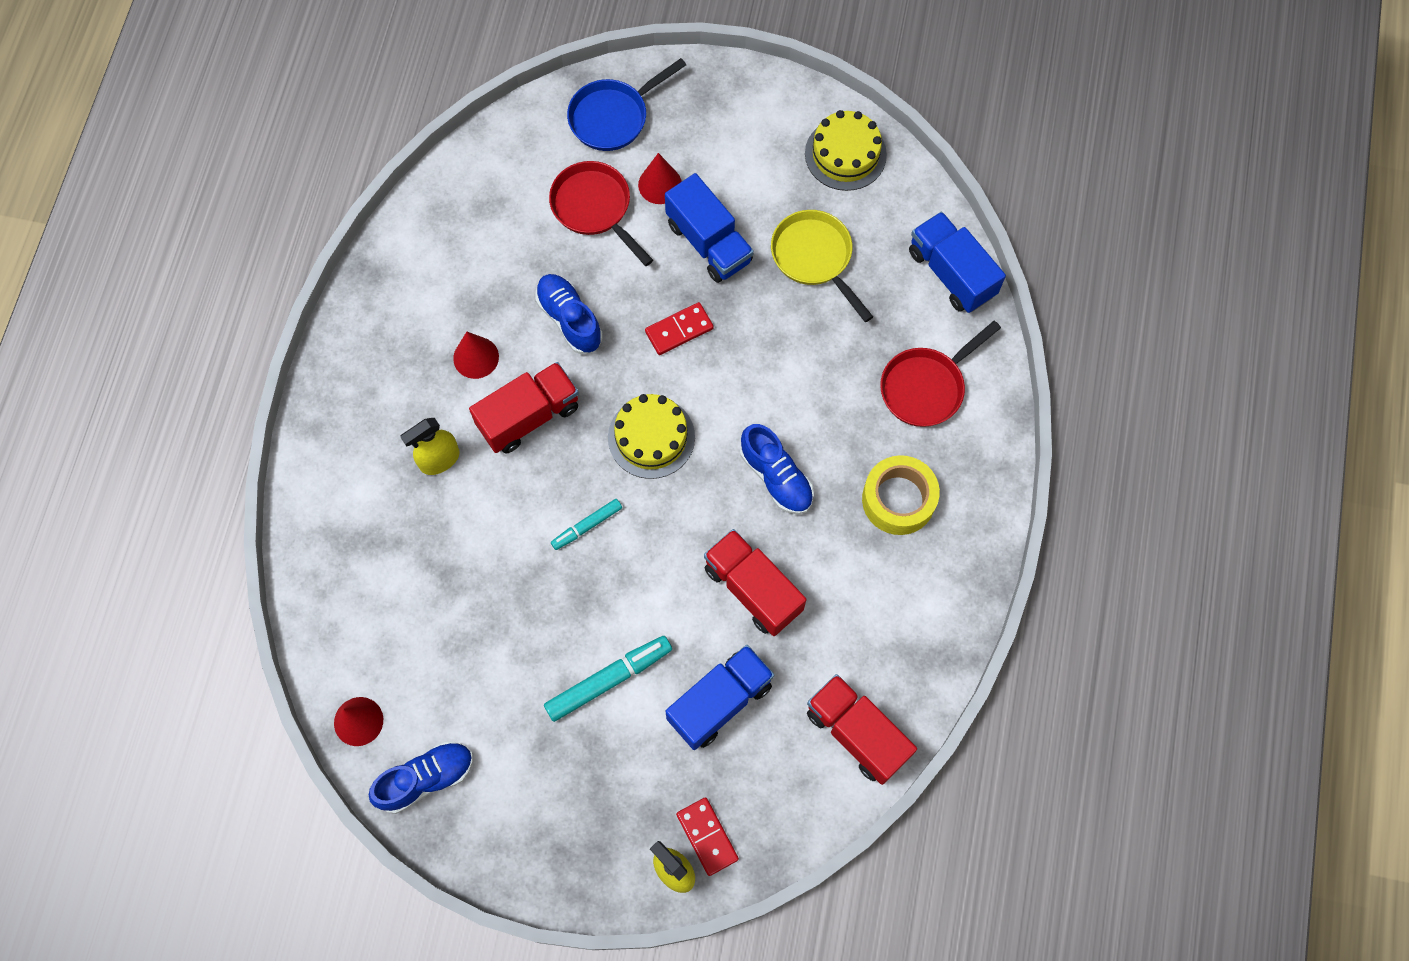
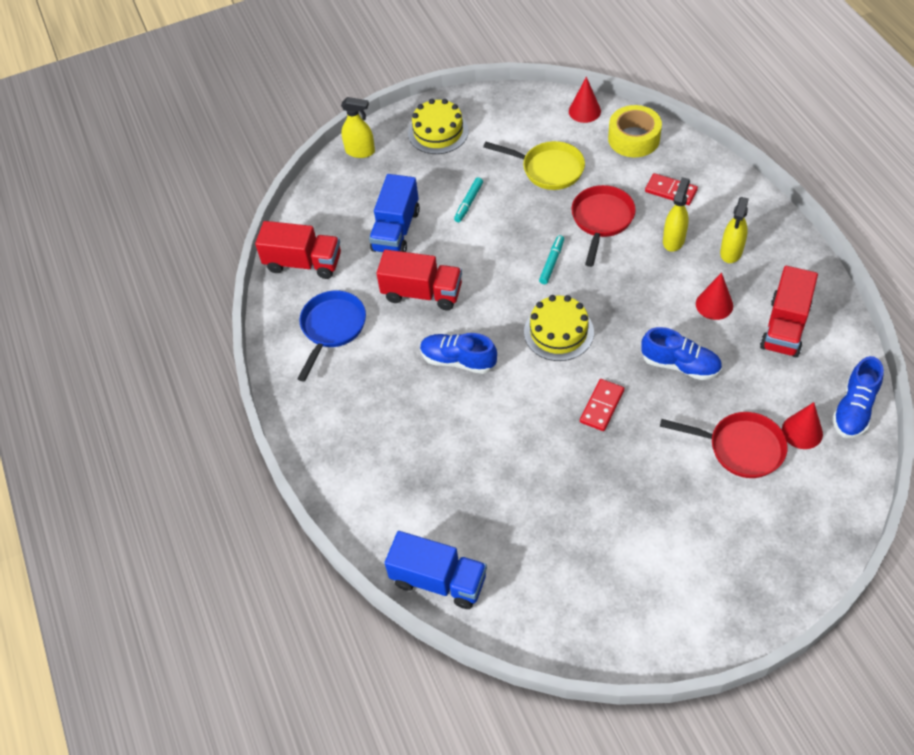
camera: 150 degrees right, 15 degrees down
(399, 403) = (731, 252): none -> yellow spray bottle
(426, 779) = (525, 111): blue shoe -> blue shoe (854, 409)
(529, 416) = (646, 294): red truck -> red truck (785, 327)
(608, 680) = (469, 202): turquoise marker -> turquoise marker, size x0.59
(613, 117) = (799, 526): blue pan -> blue pan (332, 328)
(660, 184) = (713, 497): red cone -> red cone (802, 431)
(707, 837) = (354, 173): red domino -> red domino (671, 191)
(708, 243) = (637, 479): blue truck -> none
(814, 257) = (551, 521): yellow pan -> yellow pan (548, 169)
(845, 154) = (596, 623): yellow cake -> yellow cake (438, 132)
(898, 499) = (366, 398): yellow tape -> yellow tape (634, 138)
(926, 387) = (398, 482): red pan -> red pan (601, 220)

